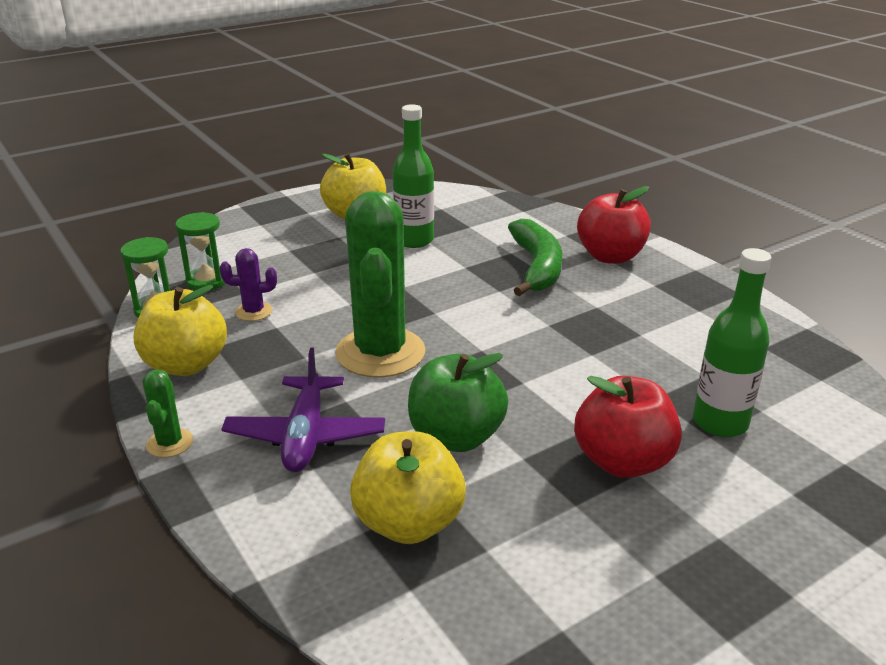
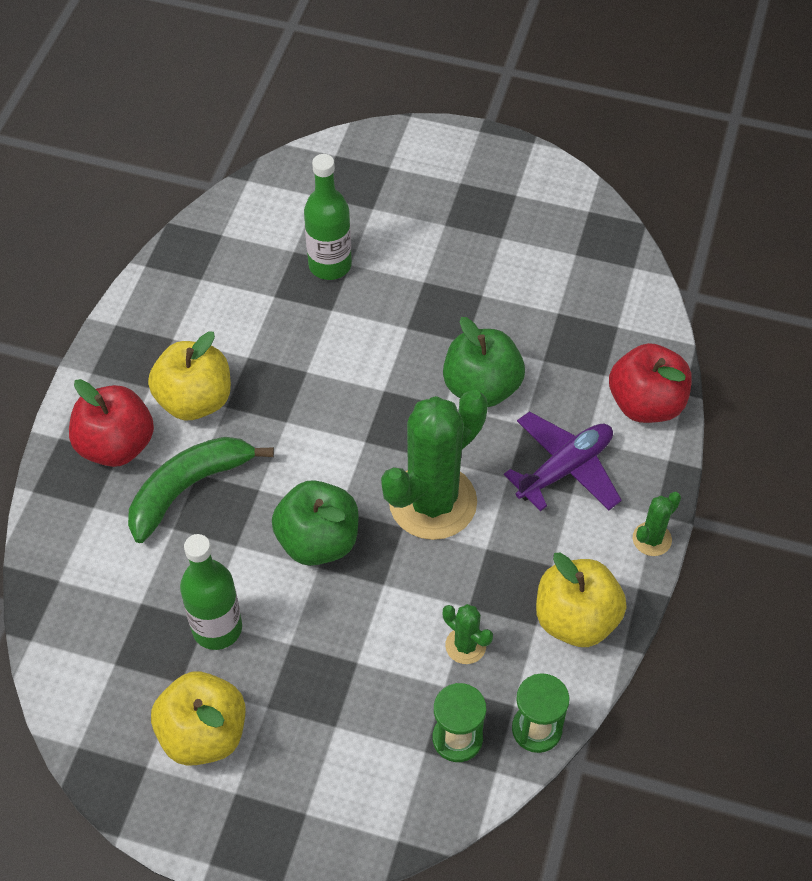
camera: 130 degrees left, 25 degrees up
(253, 312) = (465, 645): purple cactus -> green cactus
(409, 523) = (577, 358): yellow apple -> yellow apple (195, 400)
(422, 294) = (318, 541): none -> green apple
(622, 461) = (420, 293): red apple -> red apple (646, 404)

